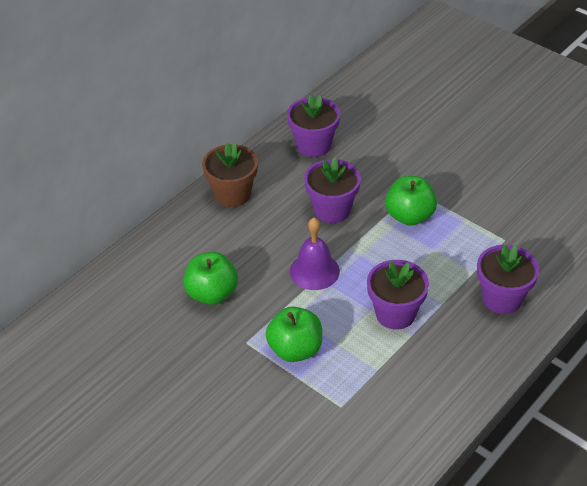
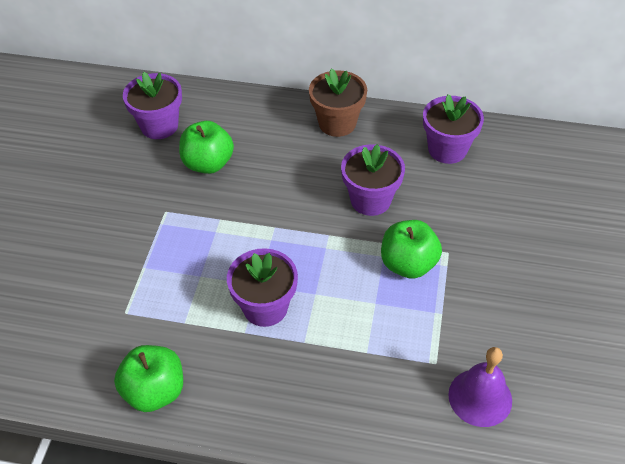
camera: 60 degrees right, 5 degrees up
(295, 349) = (175, 249): green apple -> green apple (155, 391)
(314, 271) = (281, 221): purple bell -> purple bell (480, 397)
(502, 298) = (345, 394): purple flower pot -> purple flower pot (159, 126)

